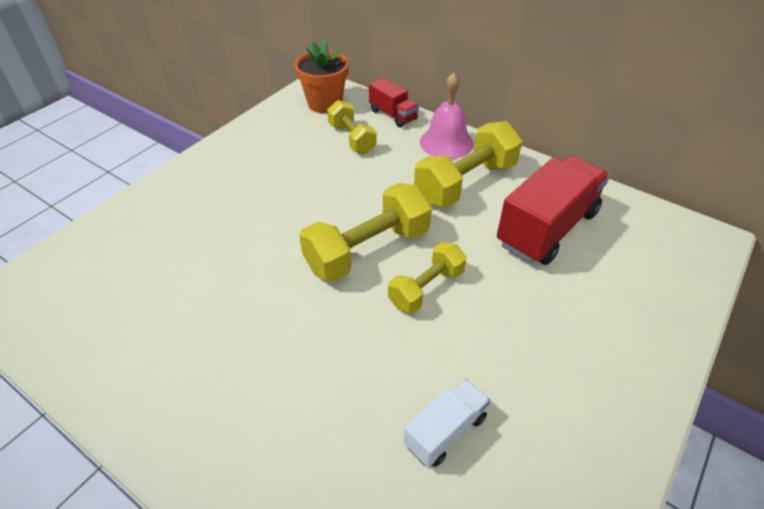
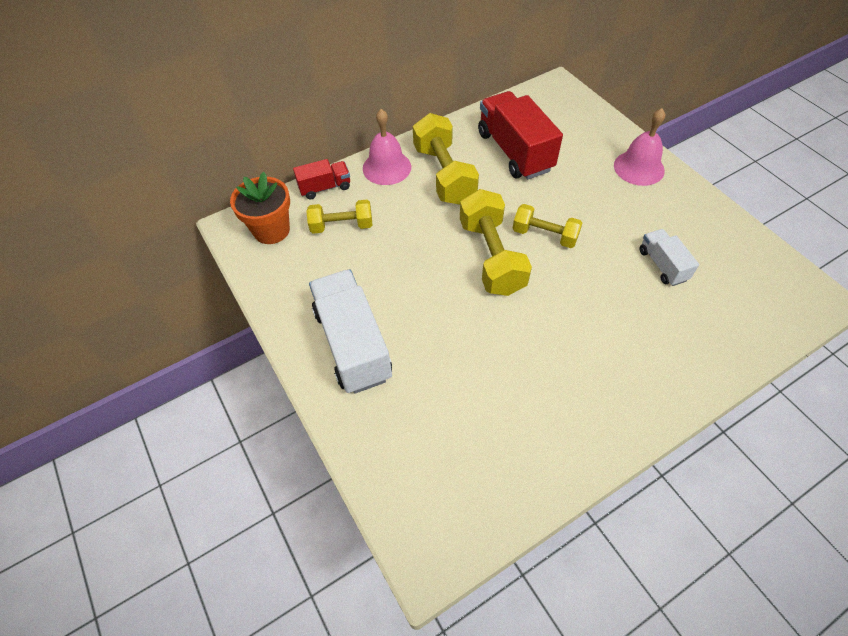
camera: 65 degrees left, 10 degrees up
(217, 185) = (353, 344): none -> white truck
(426, 288) = (544, 235): yellow dumbbell -> yellow dumbbell turned 45 degrees counterclockwise
(623, 365) = (639, 168): none -> pink bell

